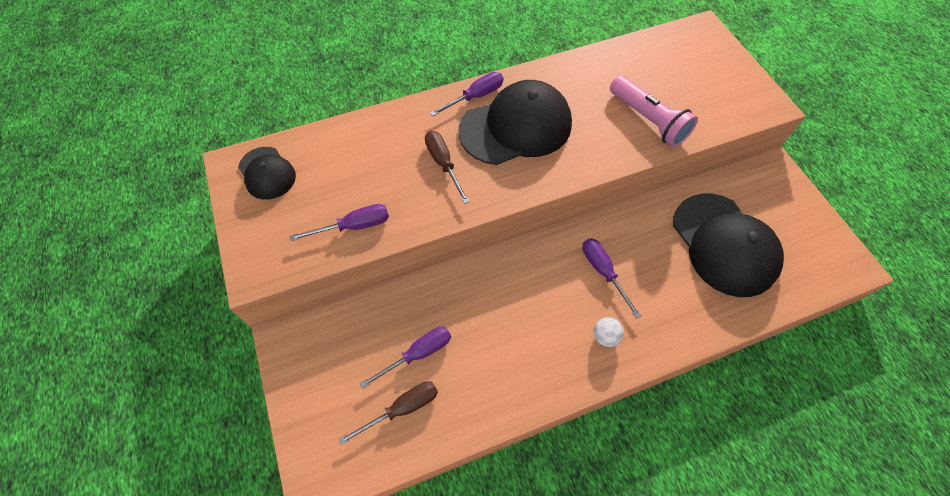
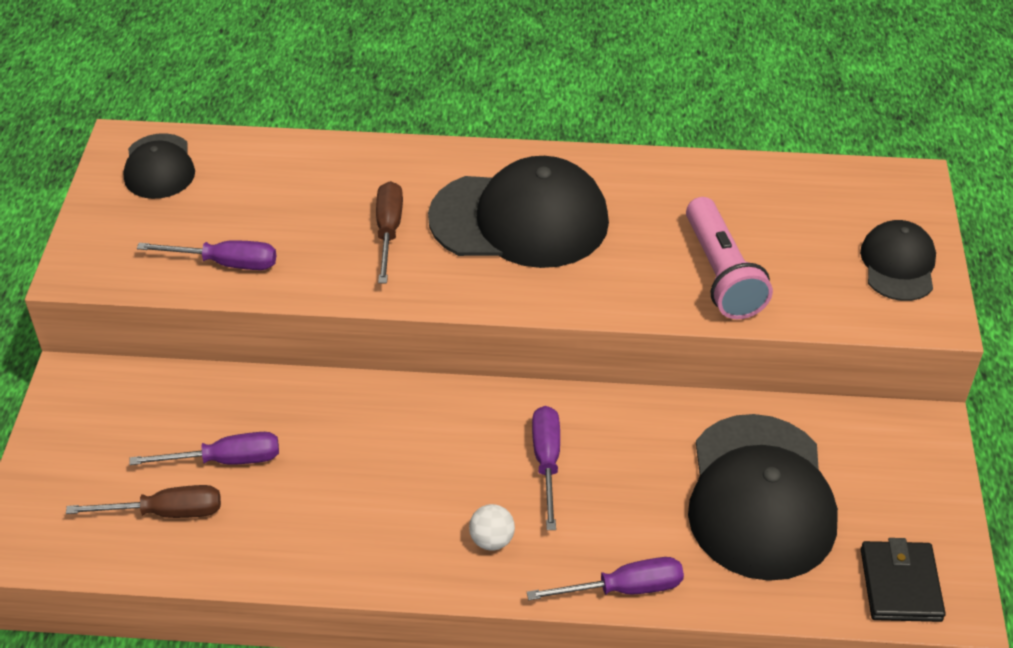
camera: 25 degrees right, 15 degrees down
(475, 96) = (490, 164): purple screwdriver -> purple screwdriver (624, 589)
(731, 80) = (898, 264): none -> black cap
(823, 266) = (900, 585): none -> black wallet

